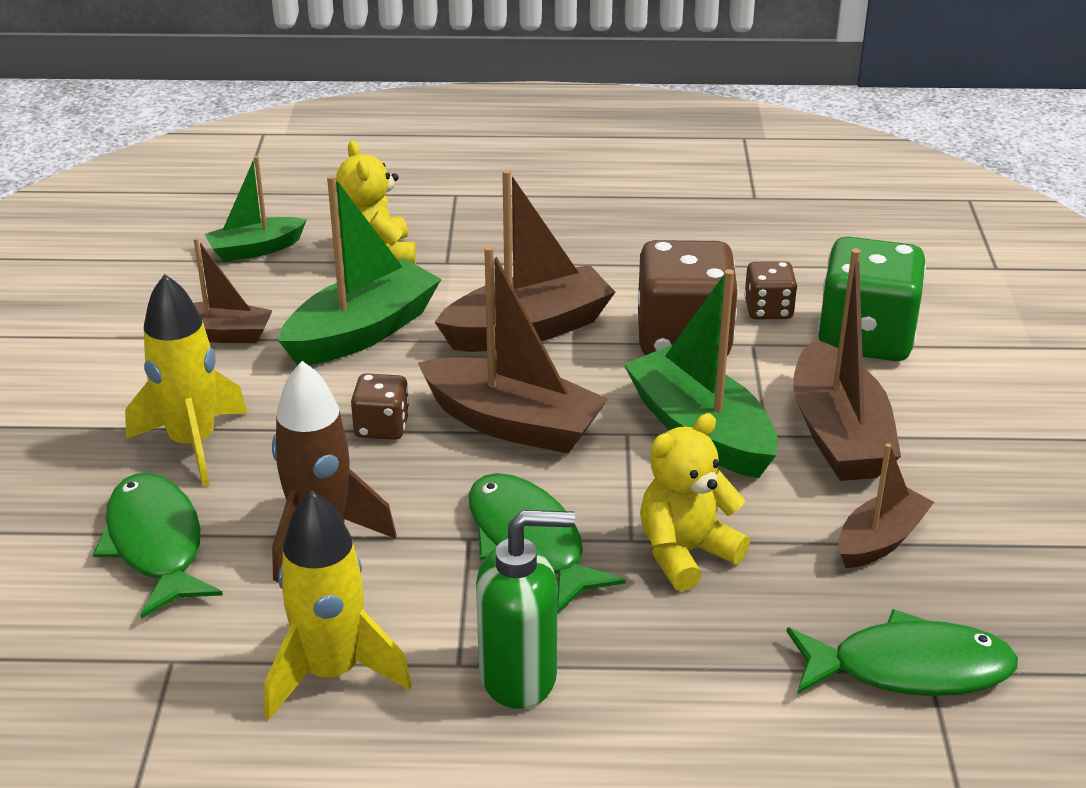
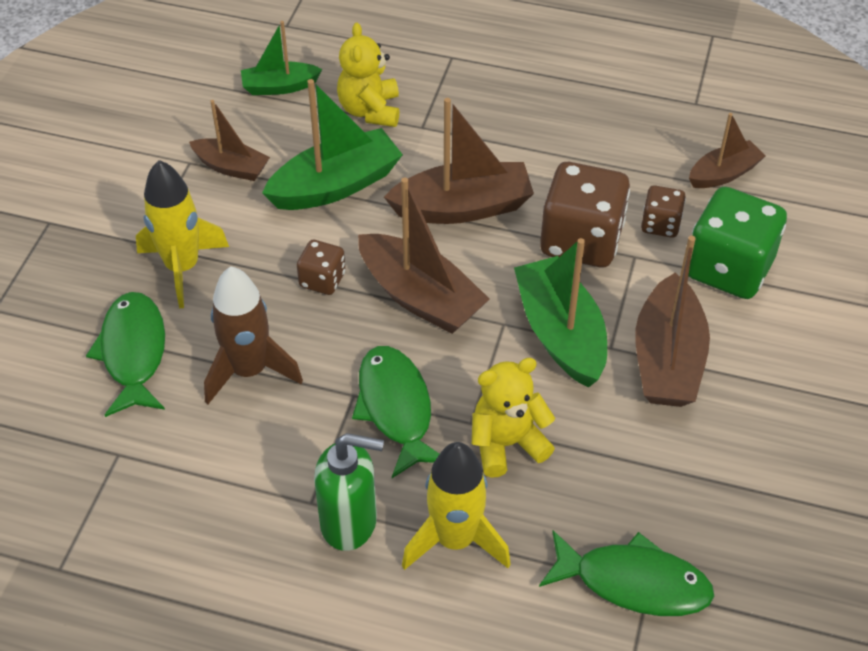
camera: 15 degrees right, 15 degrees up
(332, 673) = (222, 489): yellow rocket -> yellow rocket (455, 540)
(880, 540) = (659, 465): brown boat -> brown boat (723, 174)

